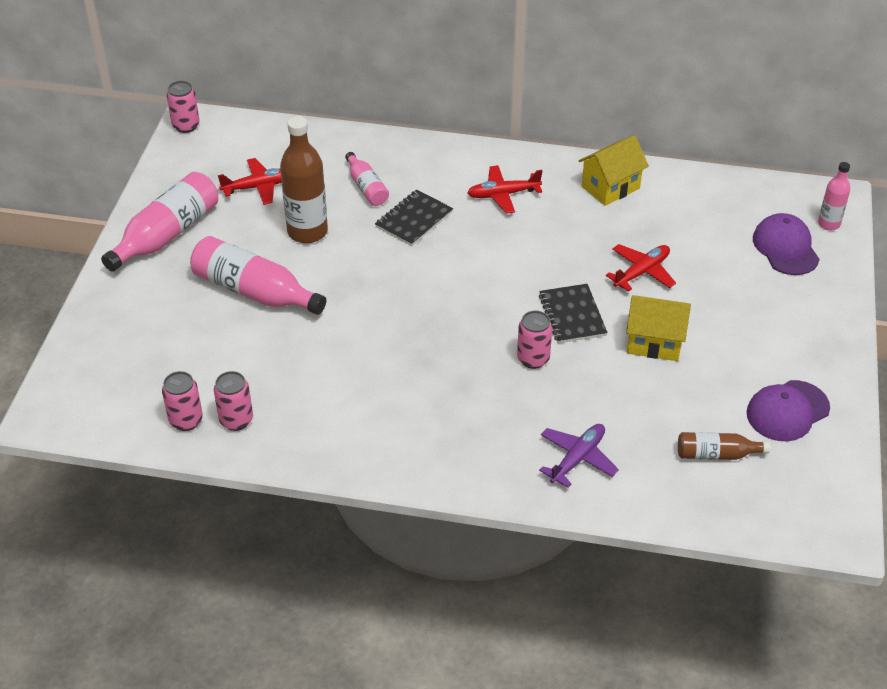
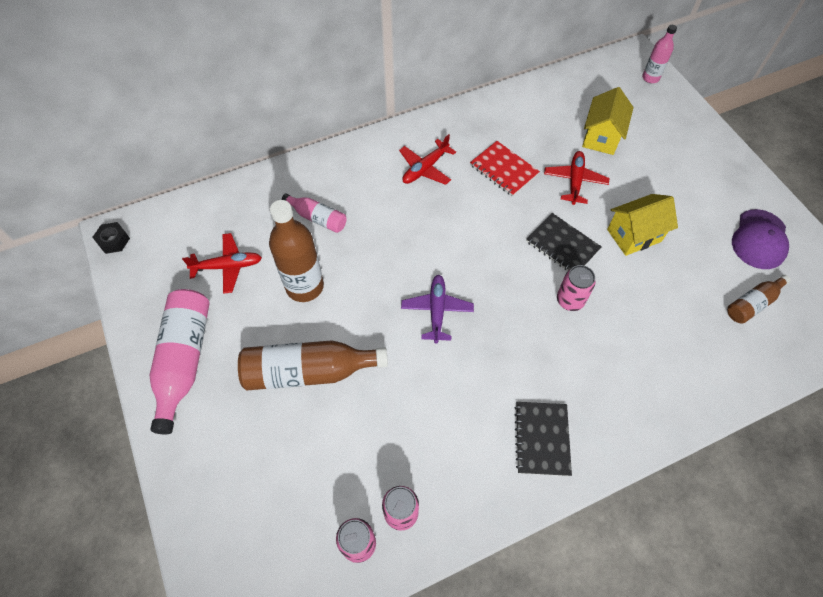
camera: 35 degrees left, 15 degrees up
(186, 126) = (113, 241): pink can -> black nut
(254, 291) = (308, 371): pink bottle -> brown bottle
(258, 187) = (228, 266): red plane -> red plane turned 45 degrees clockwise
(414, 219) = (379, 227): black notebook -> black notebook (542, 439)
(577, 458) = (675, 369): purple plane -> purple plane (437, 310)
(579, 230) = (504, 170): none -> red notebook
(610, 187) = (493, 122): yellow house -> yellow house (601, 137)
(785, 248) = (642, 110): purple cap -> none

